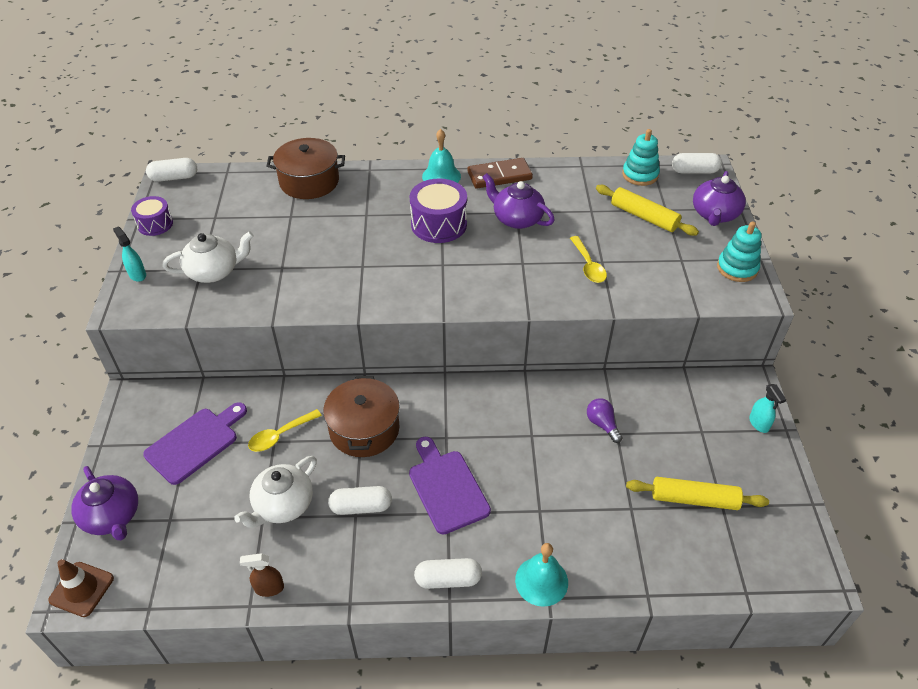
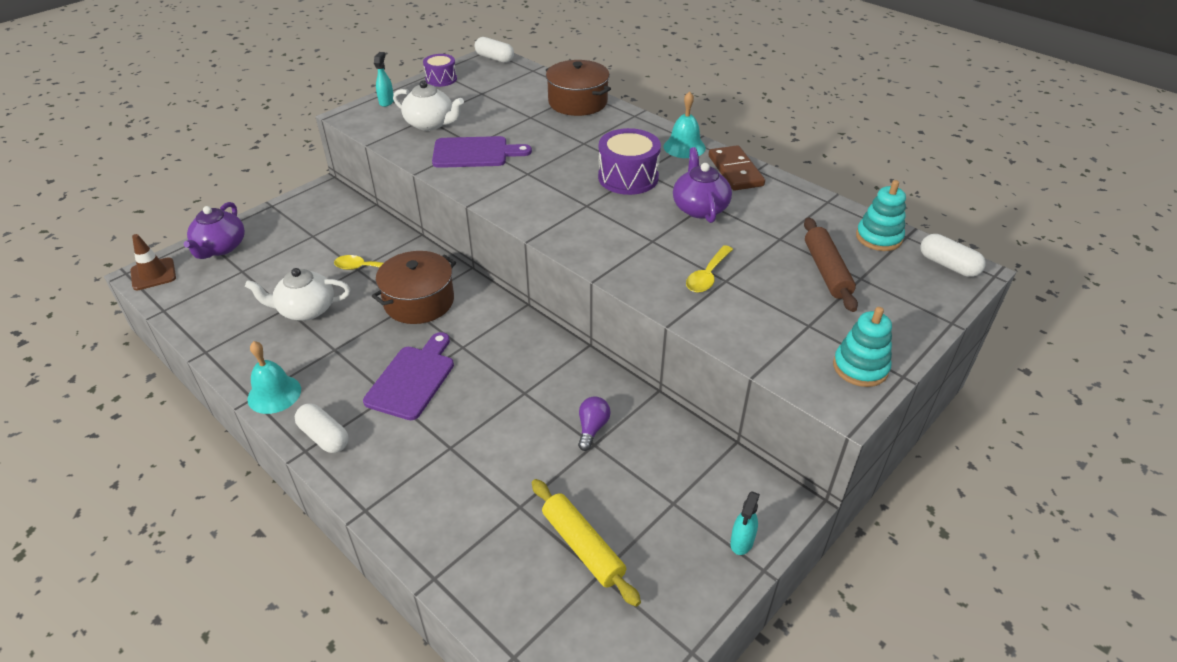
camera: 45 degrees right, 5 degrees down
(195, 443) = (316, 238): purple cutting board -> purple cutting board (475, 153)
(269, 588) = (228, 350): brown spray bottle -> none
(361, 507) = (344, 347): white capsule -> none
(499, 176) = (735, 171): brown domino -> brown domino turned 45 degrees clockwise
(541, 581) = (378, 494): turquoise bell -> turquoise bell (274, 394)
(644, 217) = (826, 271): yellow rolling pin -> brown rolling pin
(715, 215) = (910, 311): purple teapot -> none

